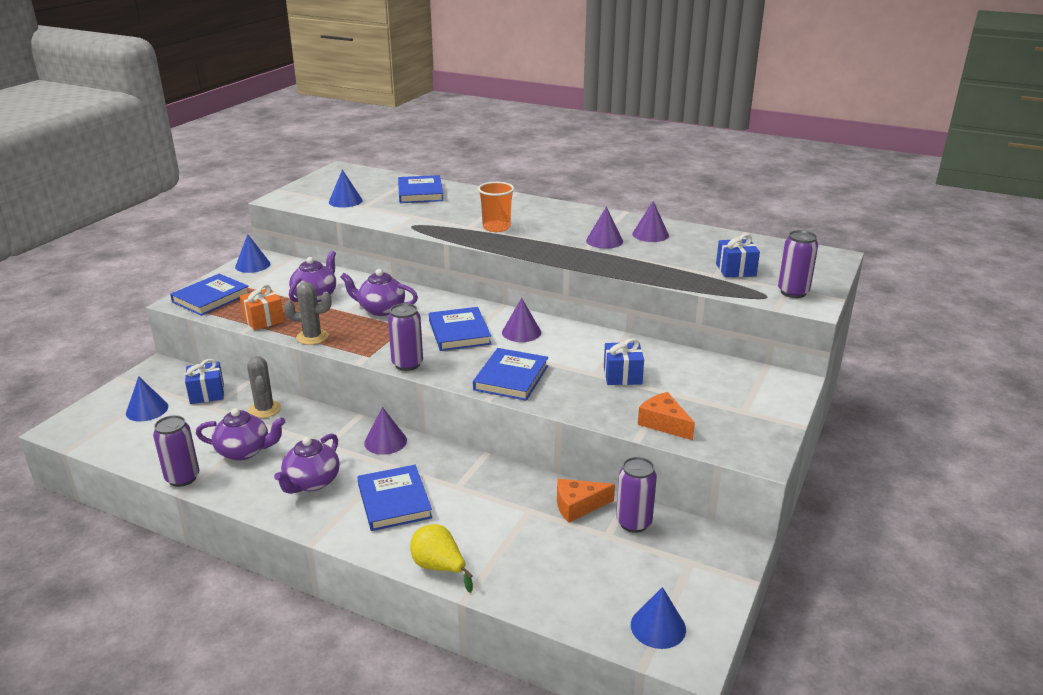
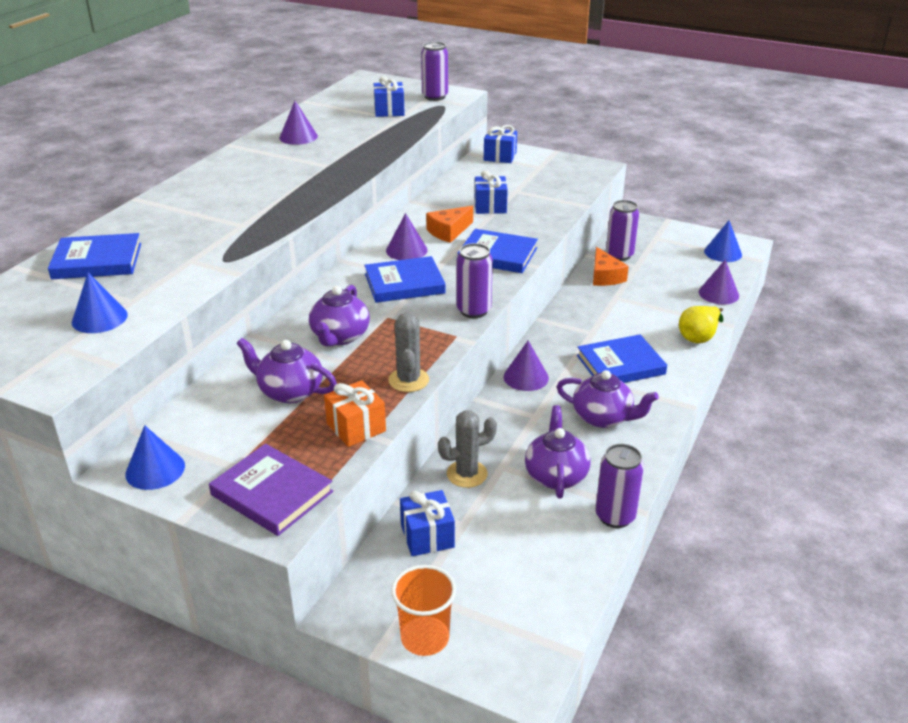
camera: 90 degrees left, 5 degrees up
(147, 409) = (469, 591): blue cone -> none
(211, 298) = (272, 493): blue book -> purple book
(496, 227) = (251, 209): orange cup -> orange cup (425, 638)
(604, 241) = (308, 157): purple cone -> purple cone (718, 294)
(663, 423) = (562, 195): orange cheese -> orange cheese (449, 231)
(764, 384) = (500, 156): none -> blue gift

